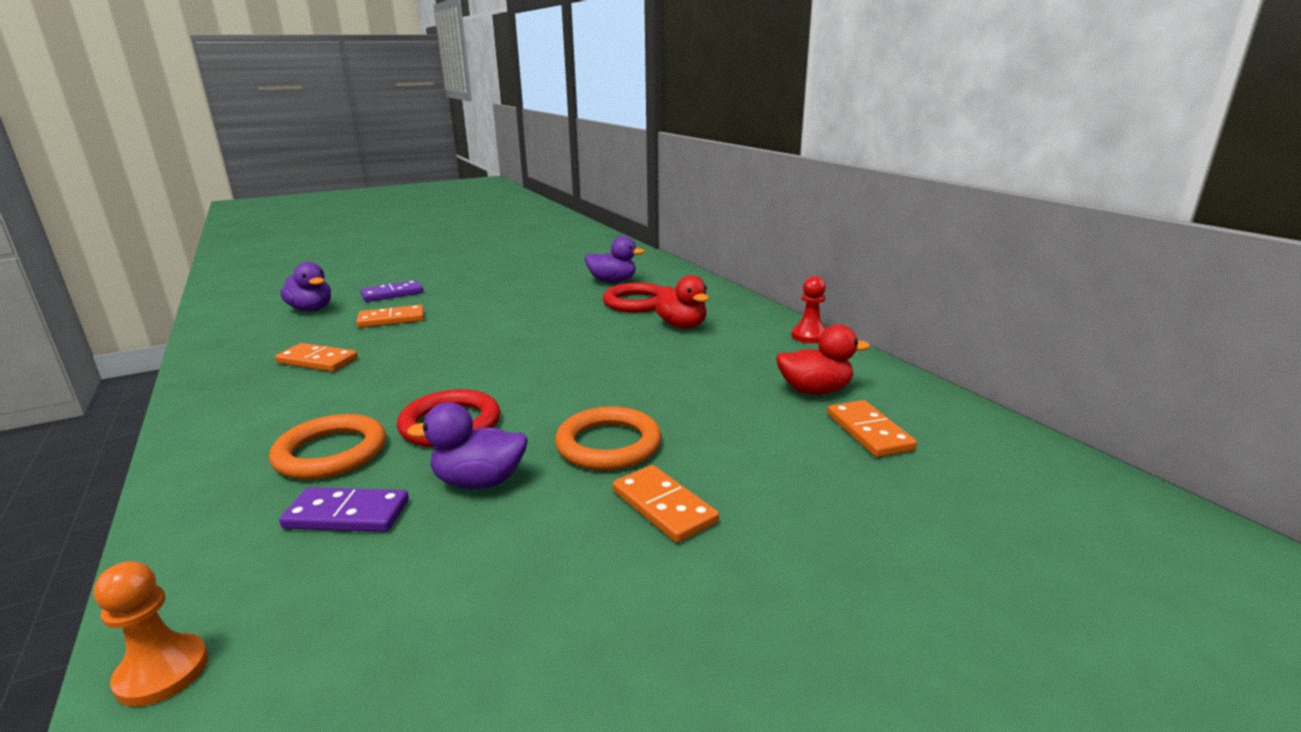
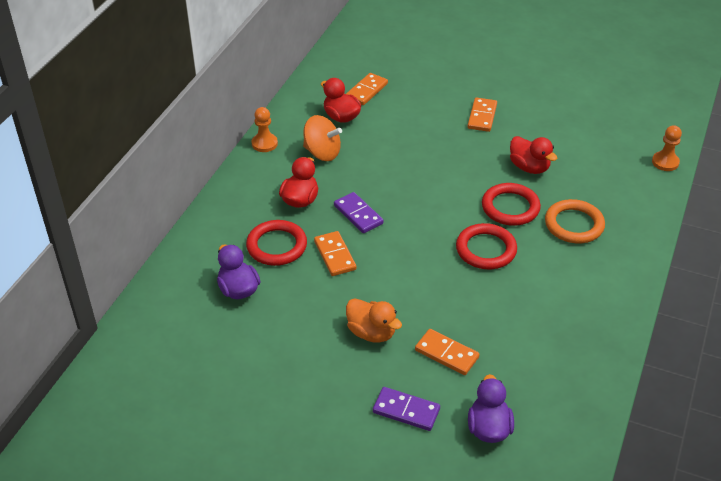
camera: 130 degrees left, 20 degrees up
(317, 361) = (533, 324): orange domino -> orange domino (335, 255)
(347, 514) = (587, 184): purple domino -> purple domino (358, 214)
(435, 380) = (486, 249): none -> red ring
(474, 304) = (371, 333): none -> orange duck
(479, 481) = (529, 167): purple duck -> red duck
(608, 444) = (463, 151): orange ring -> none
(748, 357) = (322, 153): none -> orange spinning top
(809, 336) = (264, 143): red pawn -> orange pawn

